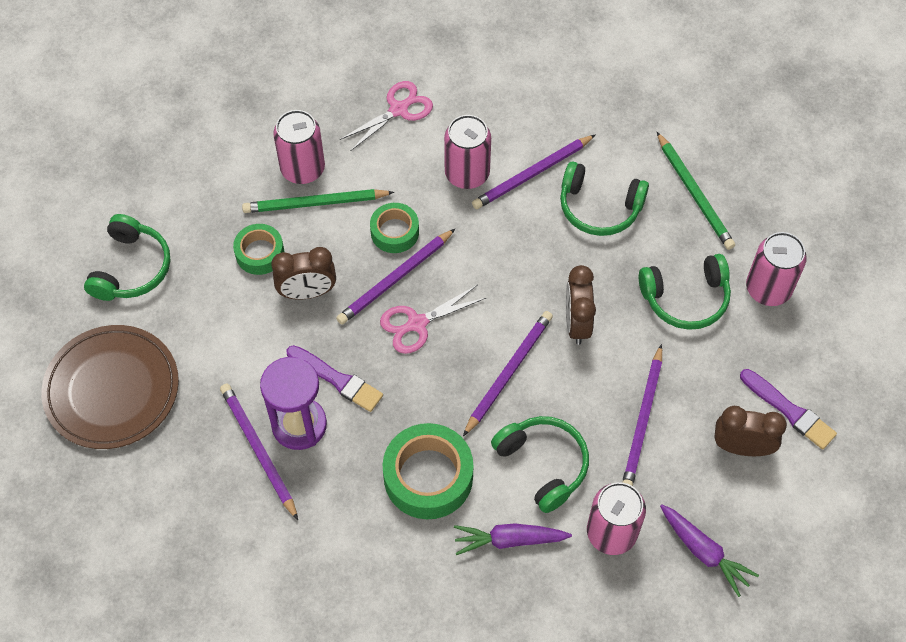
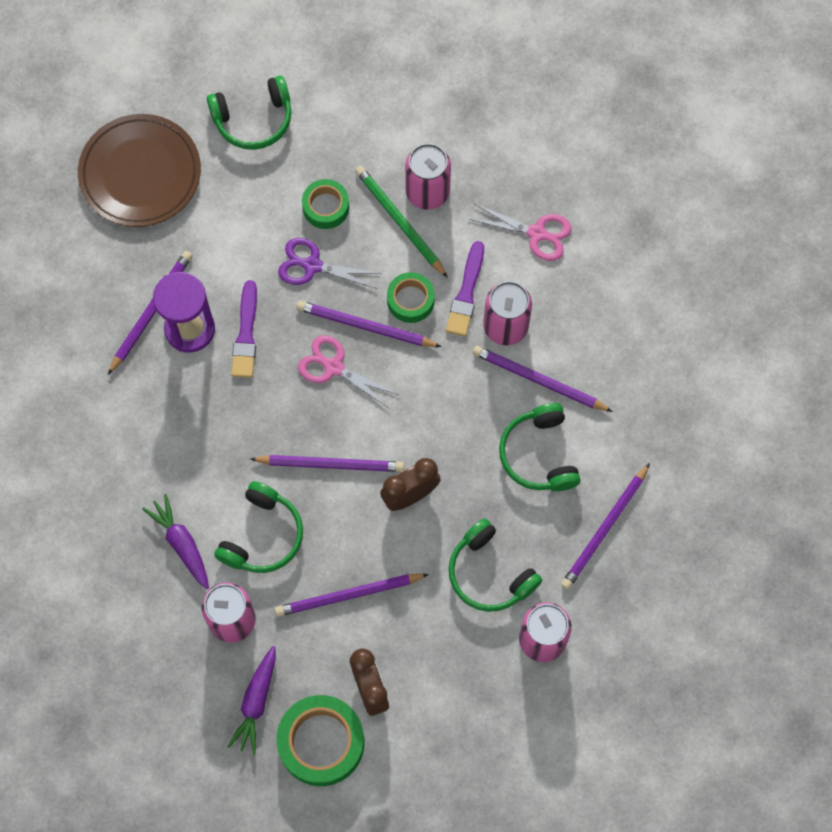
camera: 60 degrees right, 10 degrees up
(307, 292) = (311, 265): brown clock -> purple scissors
(428, 477) = (201, 452): green tape -> green tape (321, 742)
(694, 193) = (605, 529): green pencil -> purple pencil
(789, 410) = (428, 712): purple brush -> purple brush (466, 293)

